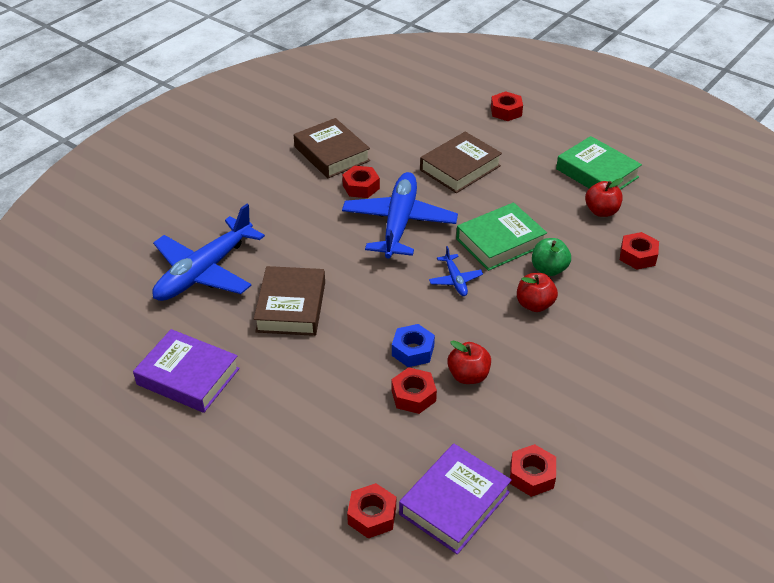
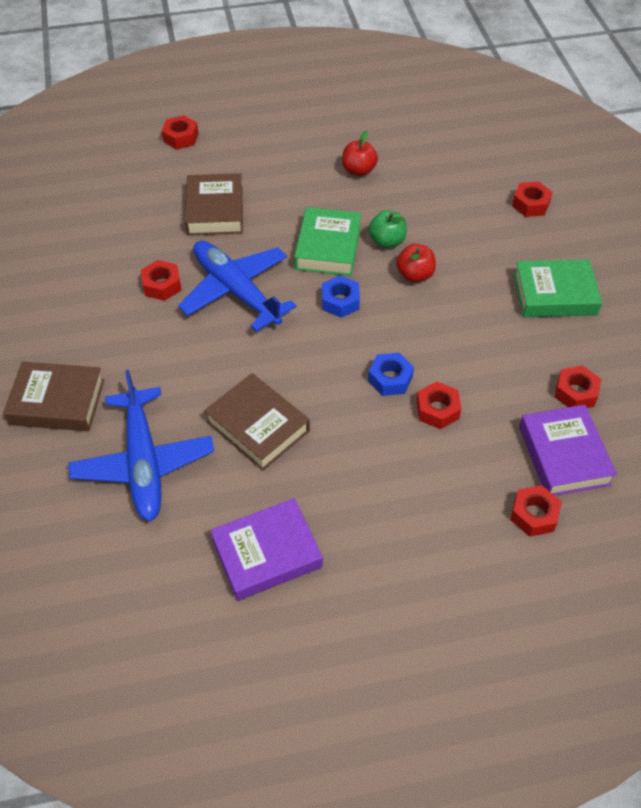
camera: 50 degrees left, 10 degrees up
(332, 154) = (94, 276): brown book -> brown book (57, 402)
(455, 280) = (340, 301): blue plane -> blue nut
(468, 376) = (448, 363): red apple -> none
(597, 173) = (315, 142): green book -> green book (554, 294)
(637, 256) = (425, 186): red nut -> red nut (530, 204)

